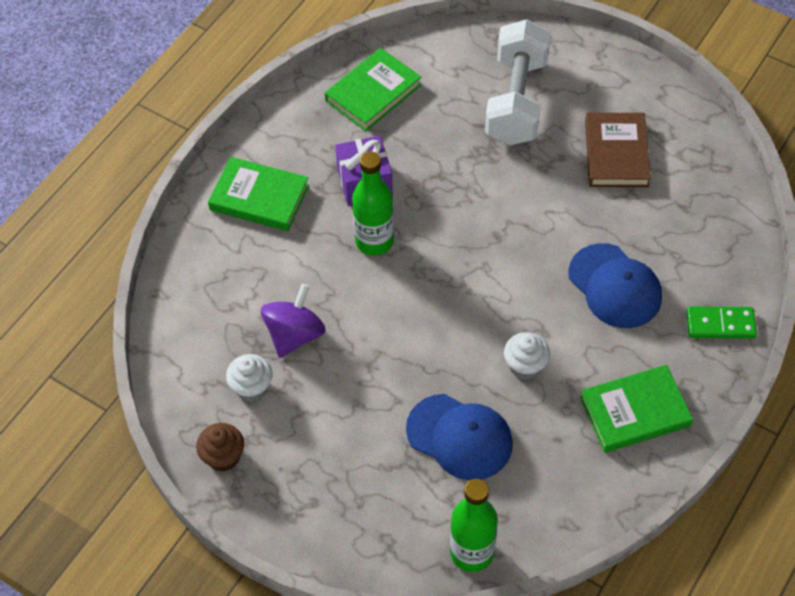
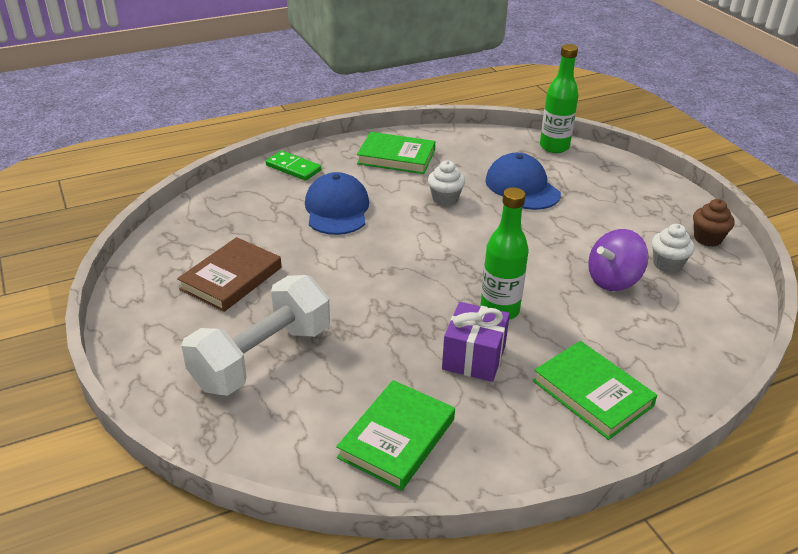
camera: 150 degrees left, 20 degrees down
(373, 93) = (396, 438): green book -> green book turned 45 degrees counterclockwise

